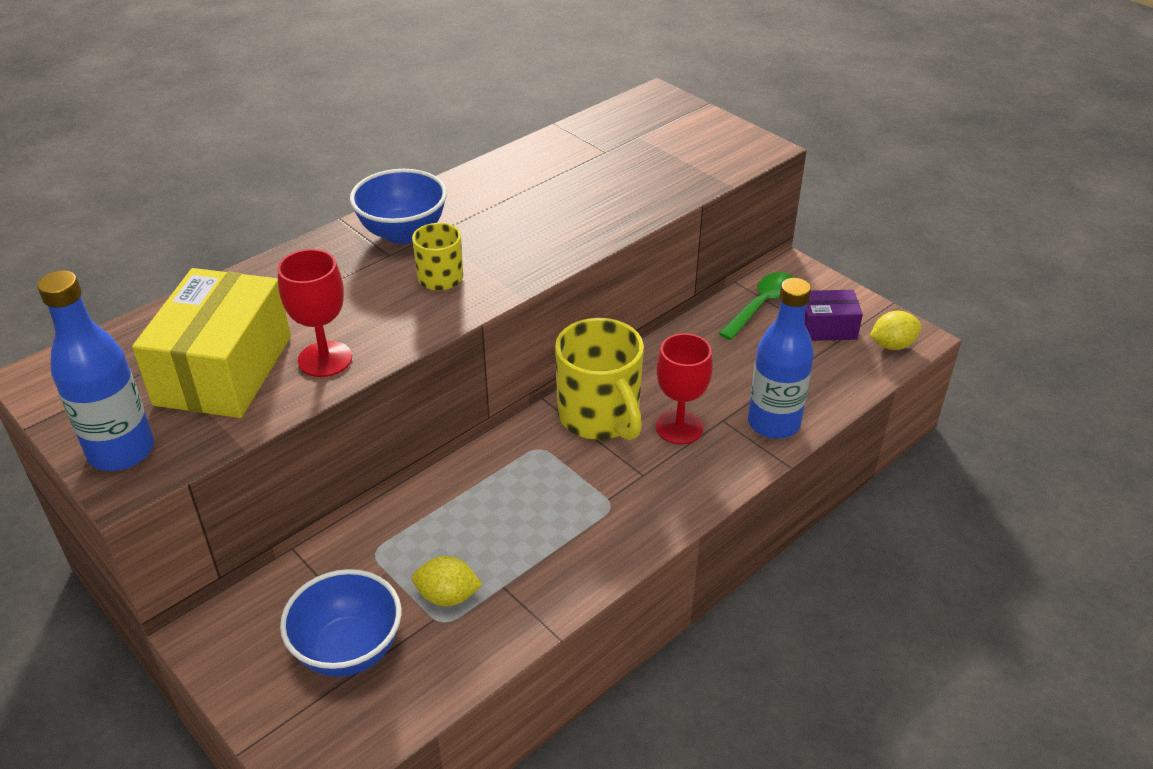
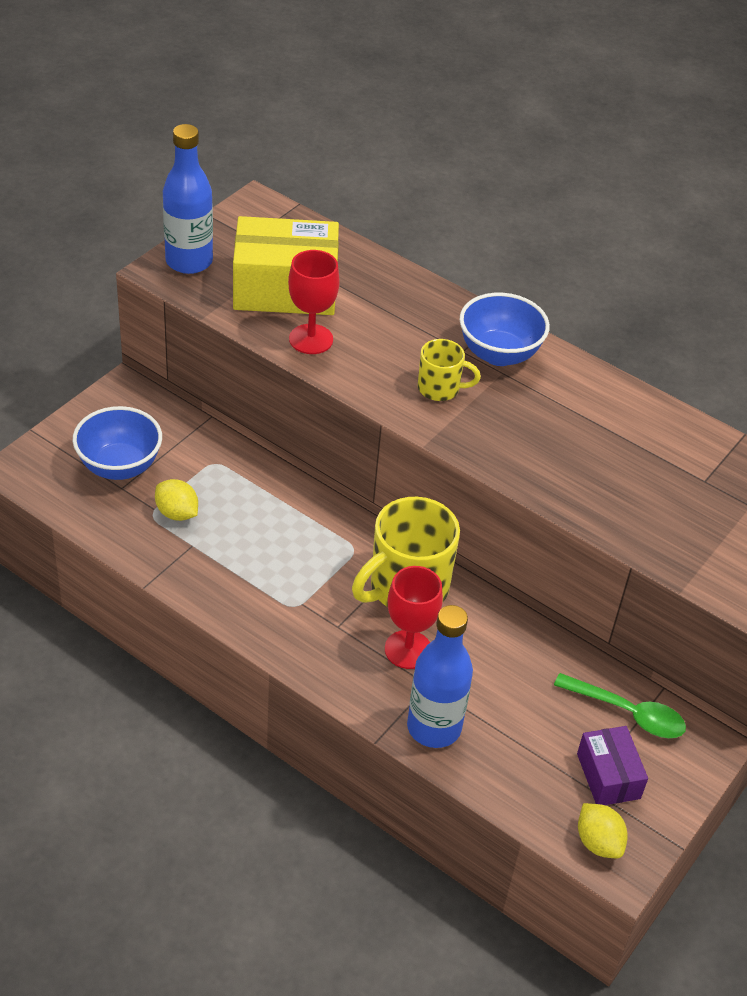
camera: 75 degrees right, 5 degrees up
(447, 596) = (177, 513): yellow lemon -> yellow lemon turned 45 degrees counterclockwise

